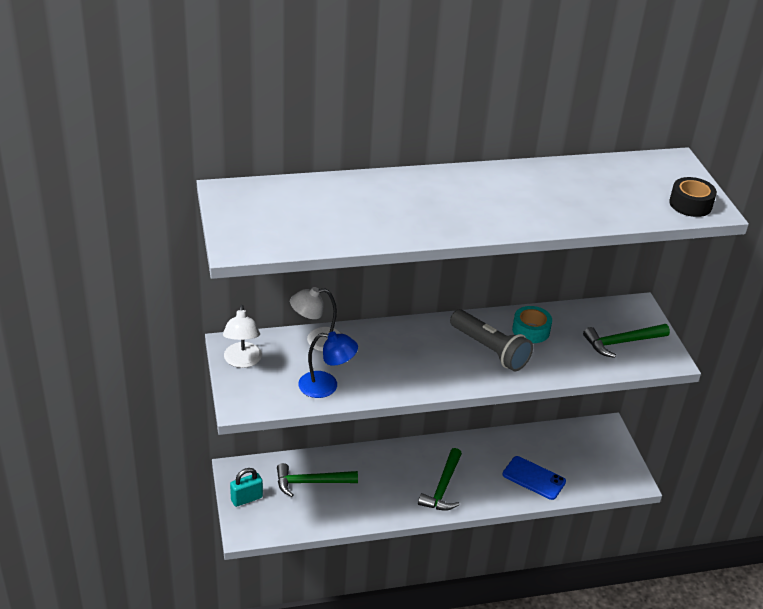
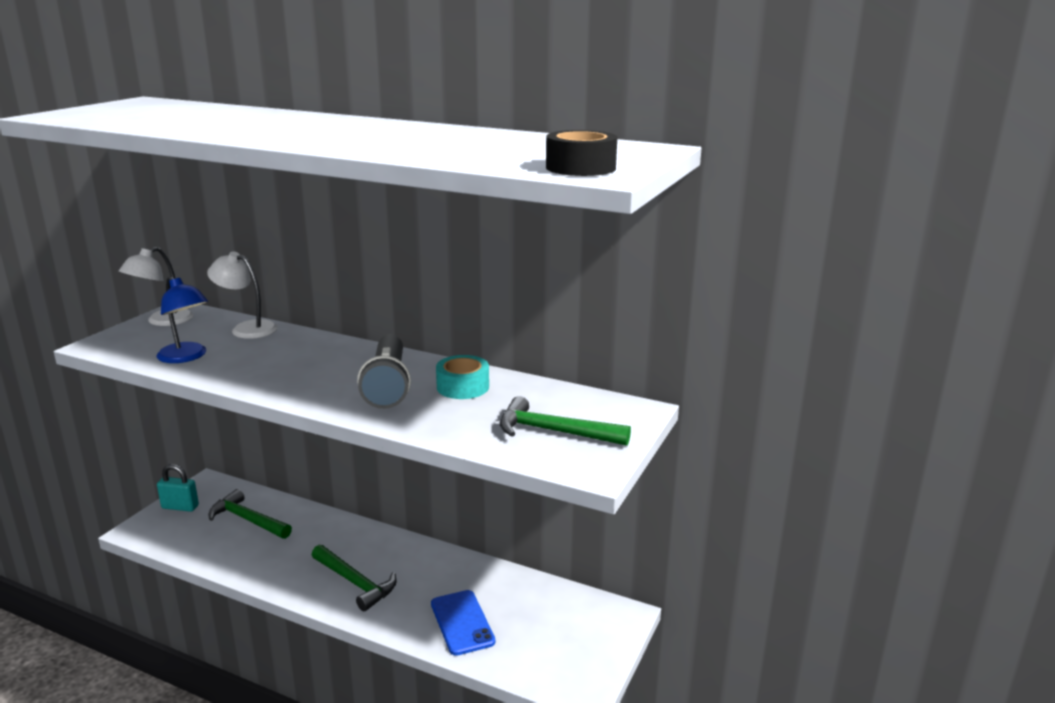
camera: 40 degrees right, 15 degrees down
(443, 487) = (355, 582): green hammer -> green hammer turned 105 degrees counterclockwise

